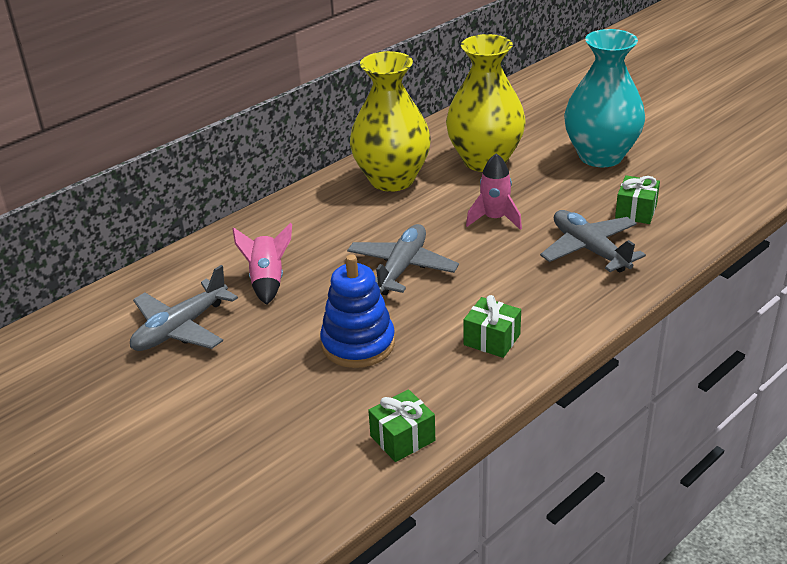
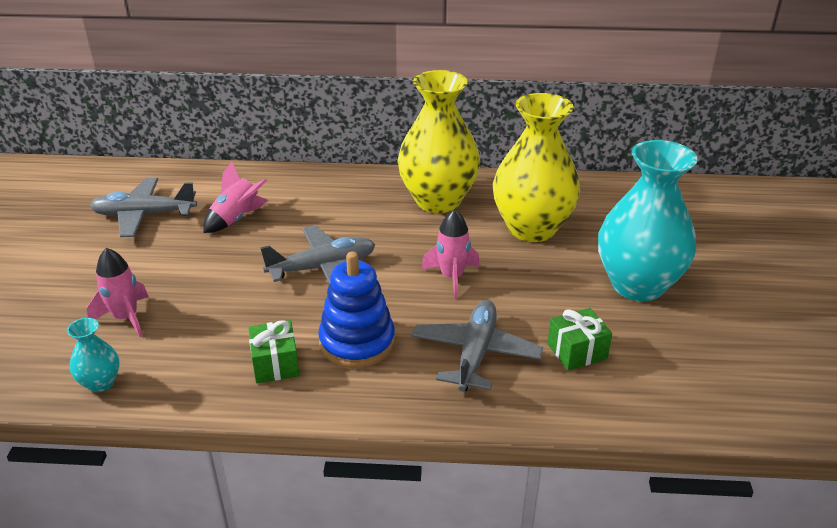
camera: 45 degrees right, 0 degrees up
(329, 394) = (126, 318): none -> pink rocket
(358, 344) = (201, 298): blue stacking toy -> blue stacking toy (357, 342)
(402, 438) = (100, 383): green gift -> turquoise vase

